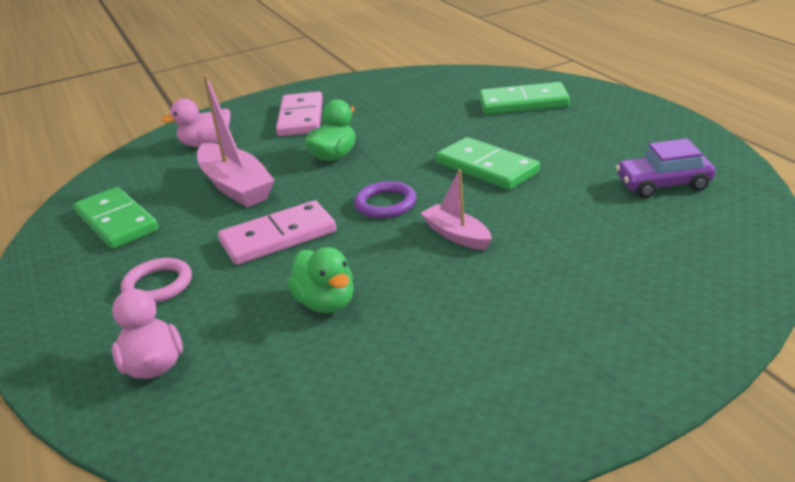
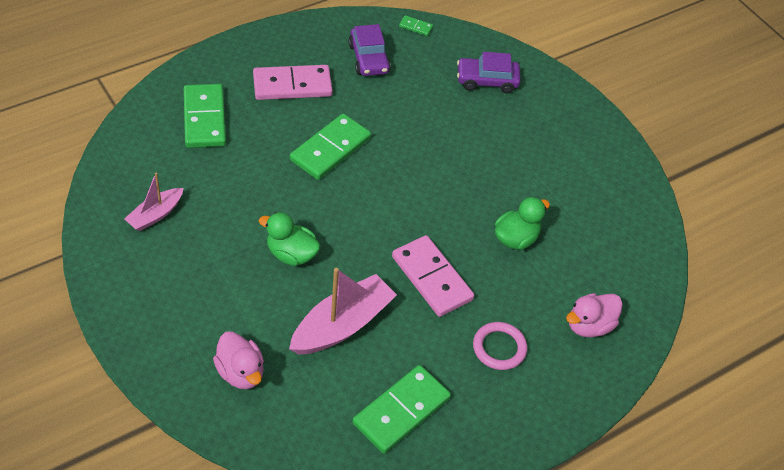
camera: 105 degrees left, 20 degrees up
(301, 118) = (192, 292): pink domino -> pink domino (292, 85)
(385, 204) = (384, 212): purple ring -> none
(457, 235) = (432, 170): pink boat -> pink boat (155, 215)
(659, 283) = (487, 80): none -> purple car
(758, 217) = (415, 27): none -> green domino

